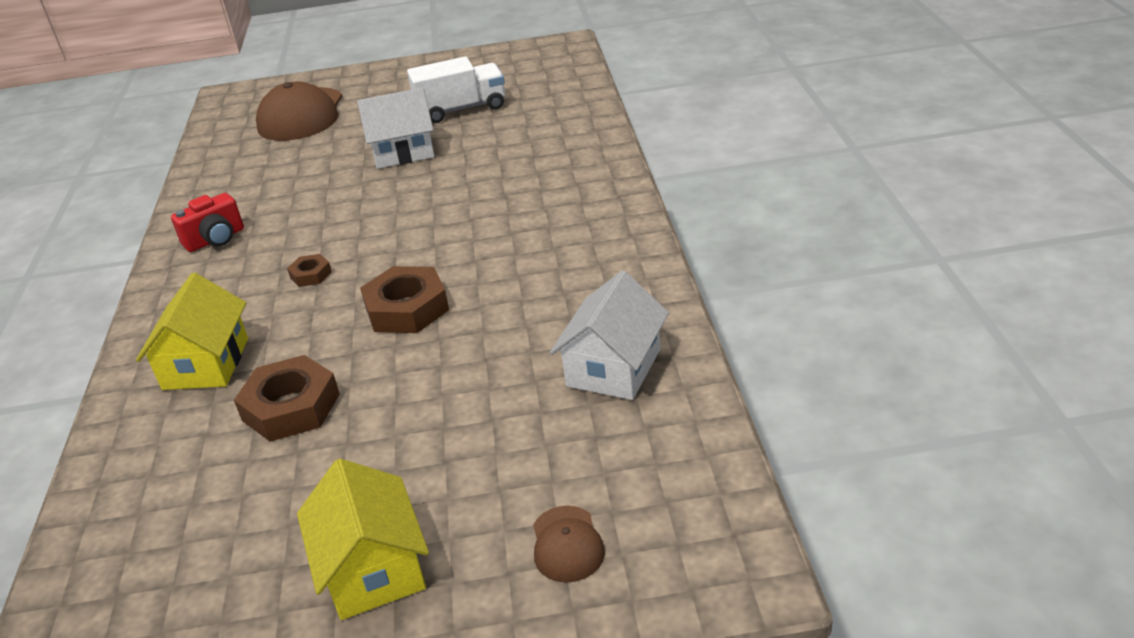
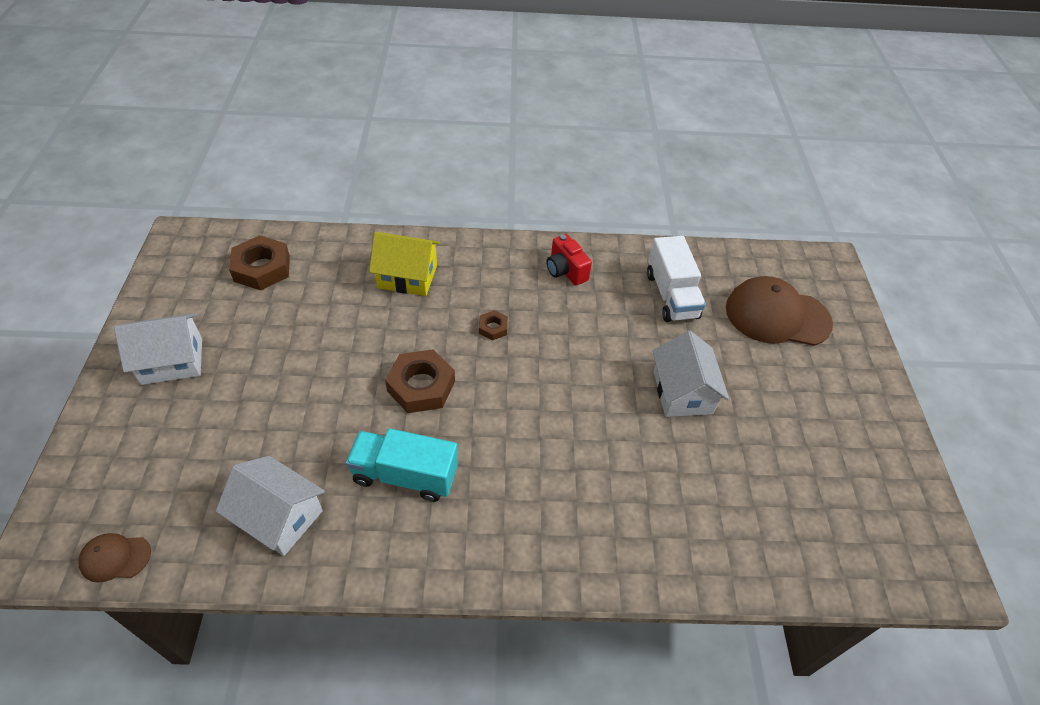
camera: 90 degrees right, 15 degrees up
(291, 407) = (338, 321): brown nut -> brown nut (262, 268)
(373, 568) = (172, 361): yellow house -> white house
(461, 109) = (768, 447): white truck -> white truck (671, 295)
(535, 292) = (405, 475): none -> turquoise truck
(567, 544) = (126, 459): brown cap -> brown cap (115, 558)

